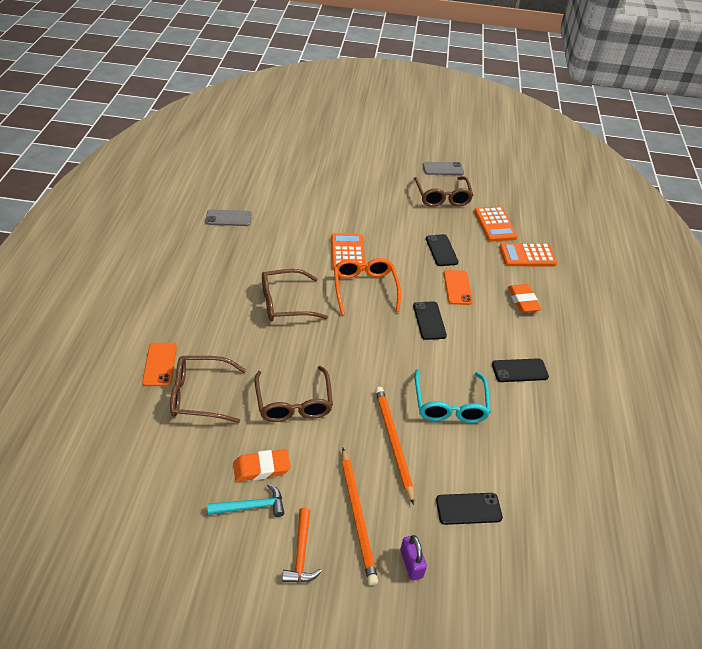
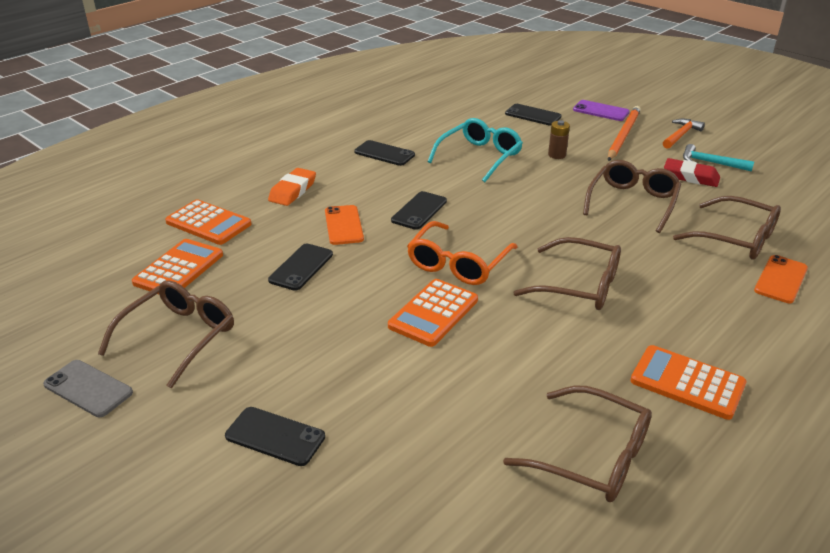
camera: 140 degrees left, 10 degrees down
(199, 266) = (687, 382): none -> orange calculator
(228, 218) = (591, 456): grey phone -> brown glasses
(261, 468) = (690, 177): orange eraser -> red eraser
(354, 181) = (275, 436): none -> black phone
(393, 442) = (557, 155): orange pencil -> brown battery
(411, 563) = (600, 111): purple padlock -> purple phone
(457, 287) = (343, 225): orange phone -> orange phone turned 45 degrees counterclockwise

